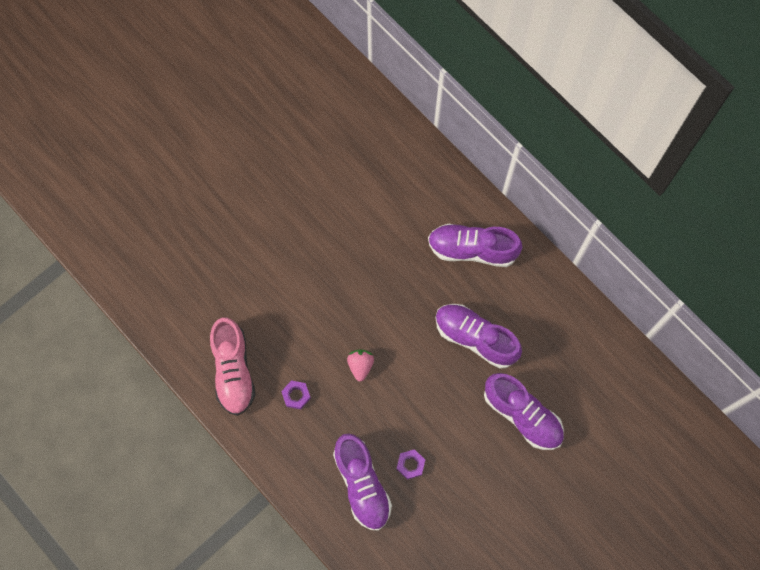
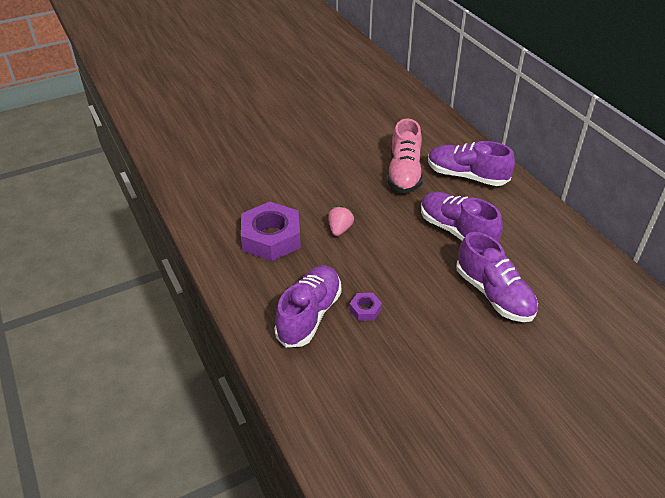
camera: 15 degrees right, 30 degrees down
(233, 371) = (222, 211): pink shoe -> pink shoe (404, 173)
(296, 395) = (271, 238): purple nut -> purple nut, size x2.27
(362, 484) = (309, 315): purple shoe -> purple shoe turned 150 degrees counterclockwise

